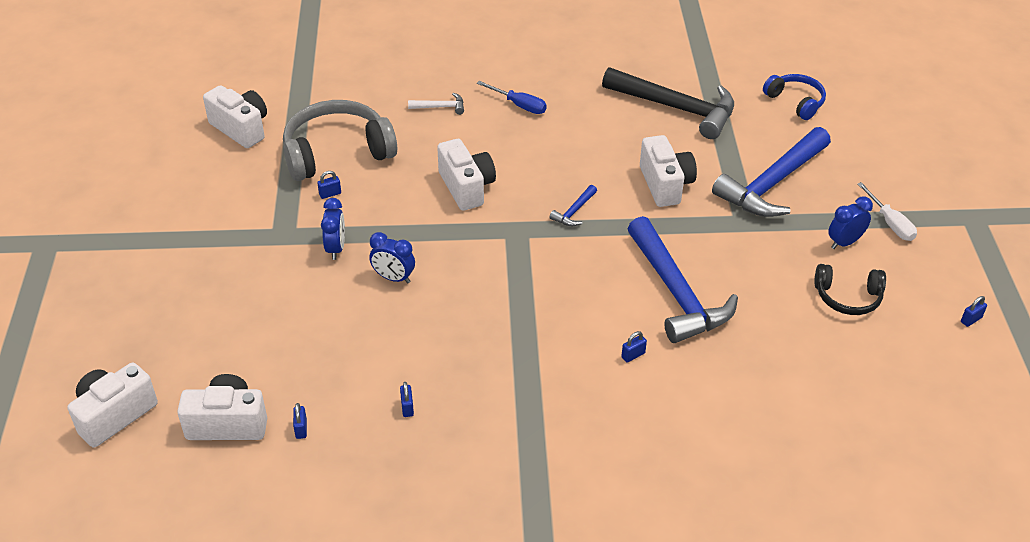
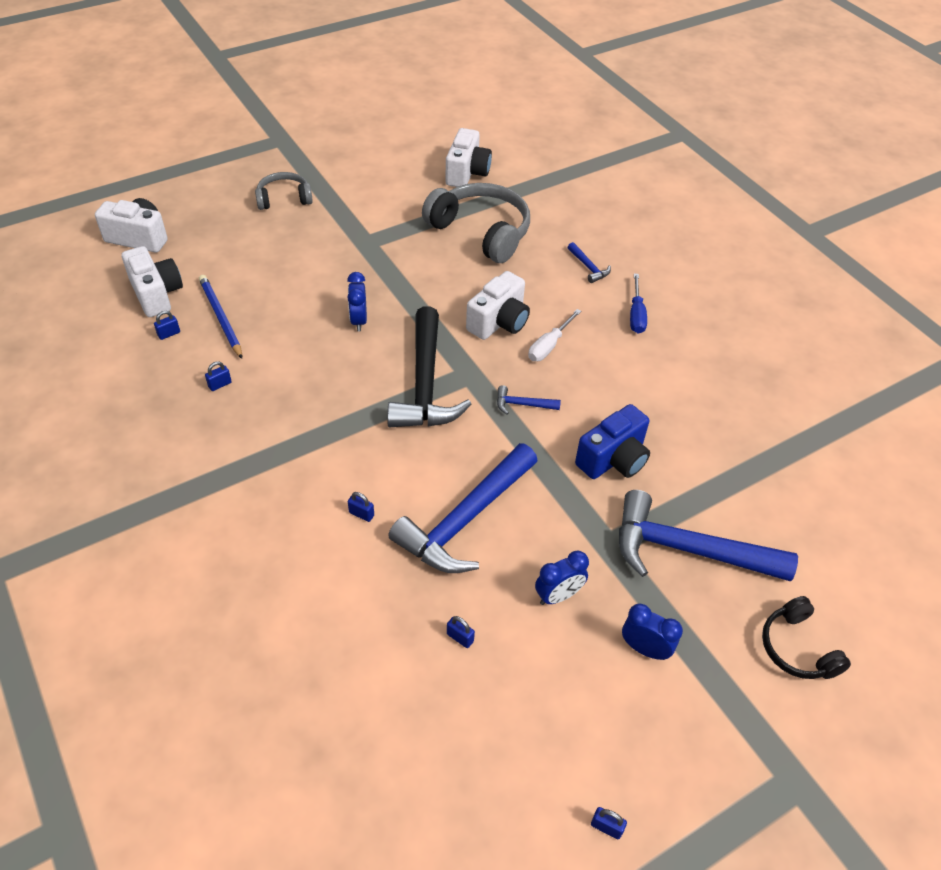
camera: 60 degrees right, 5 degrees up
(156, 273) = (284, 199): none -> grey headphones
(308, 380) = (220, 317): none -> blue pencil
(330, 194) = (429, 248): blue padlock -> blue padlock (460, 638)
(336, 248) = (370, 275): blue clock -> blue clock (558, 596)
(440, 107) = (588, 267): white hammer -> blue hammer
(665, 184) = (613, 459): white camera -> blue camera
(676, 108) = (737, 428): black hammer -> black hammer (425, 383)
(795, 102) = (844, 529): blue headphones -> none
(847, 297) = (558, 678): black headphones -> black headphones (797, 648)
(890, 223) = (713, 687): white screwdriver -> white screwdriver (549, 345)

